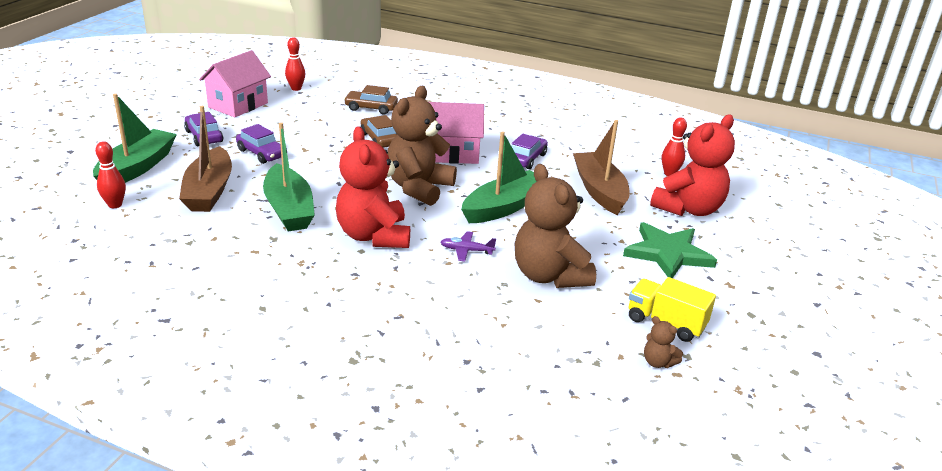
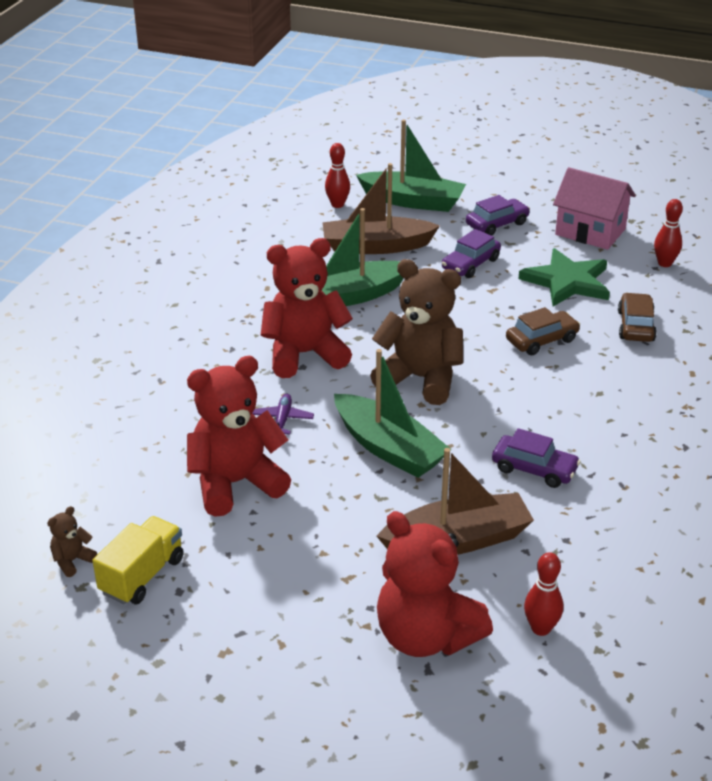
camera: 90 degrees right, 5 degrees up
(453, 153) = (525, 402): pink house -> none
(549, 276) = (235, 483): brown teddy bear -> red teddy bear
(668, 253) = (295, 596): green star -> green star (567, 282)

